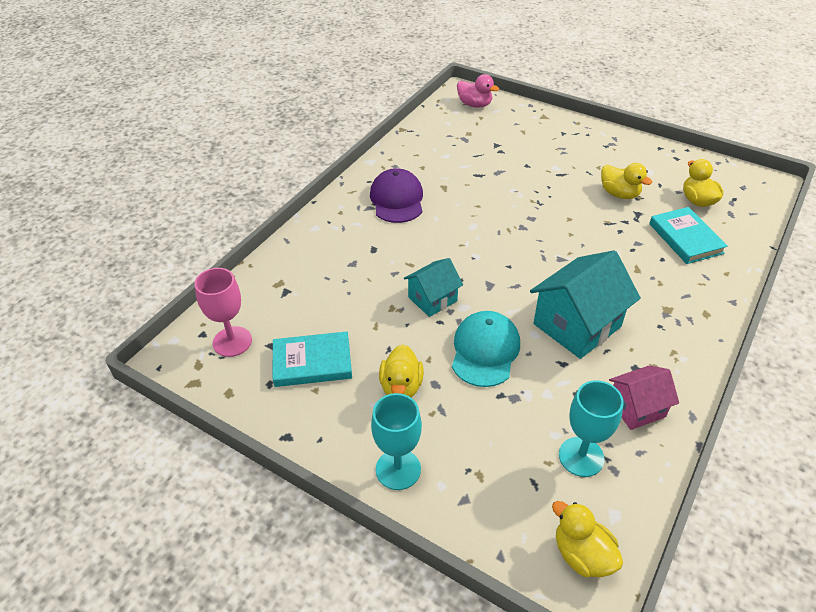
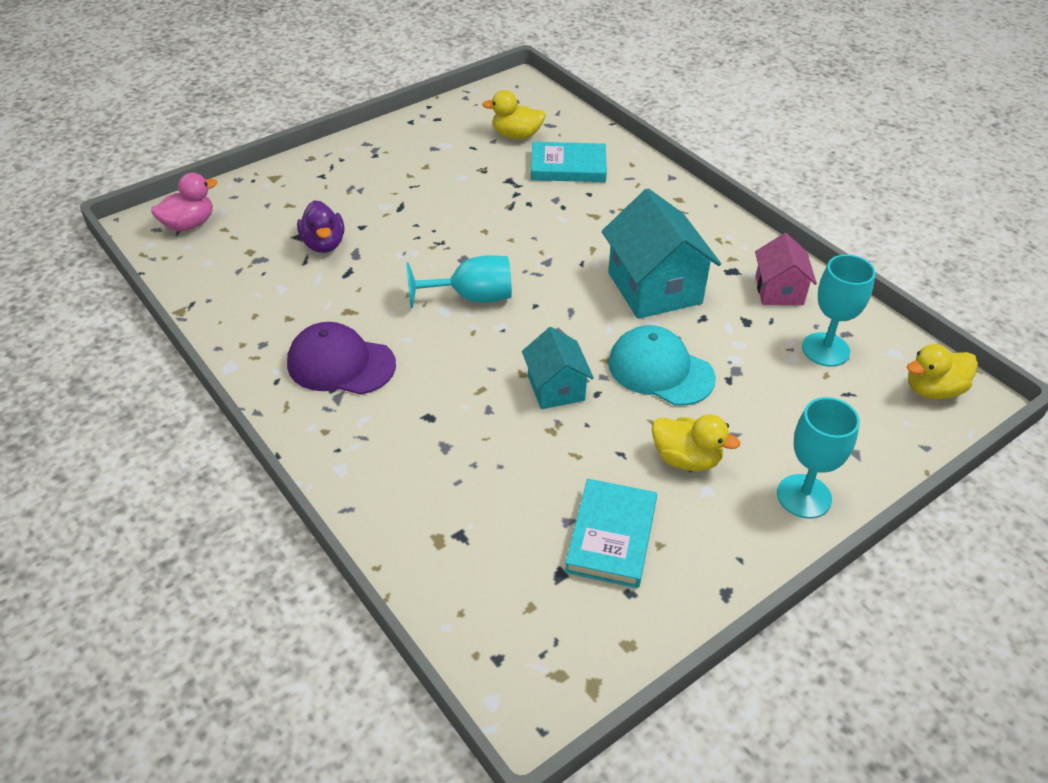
camera: 70 degrees left, 0 degrees up
(232, 341) = (531, 622): pink goblet -> none
(494, 234) = (472, 297): none -> turquoise goblet
(497, 157) = (324, 244): none -> purple duck
(619, 194) = (468, 180): yellow duck -> none

